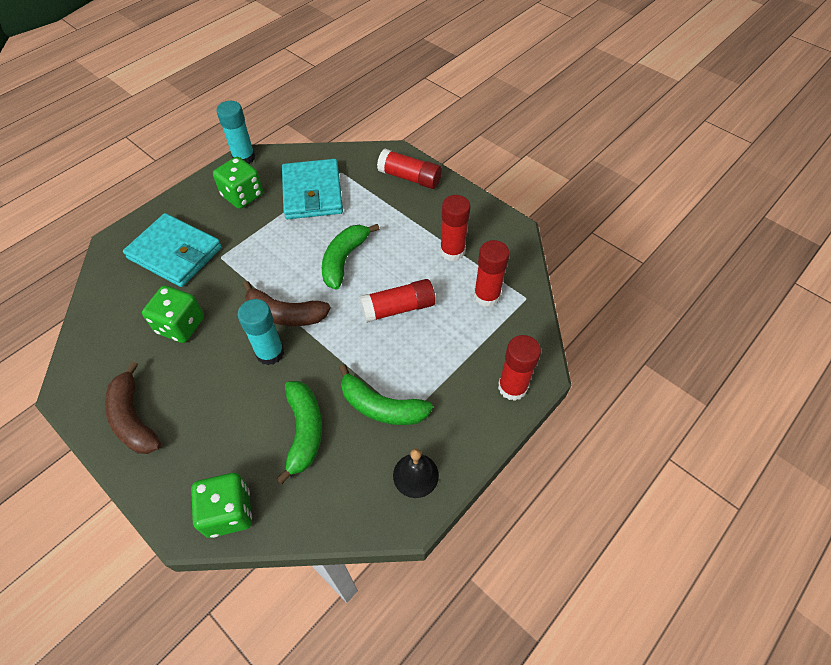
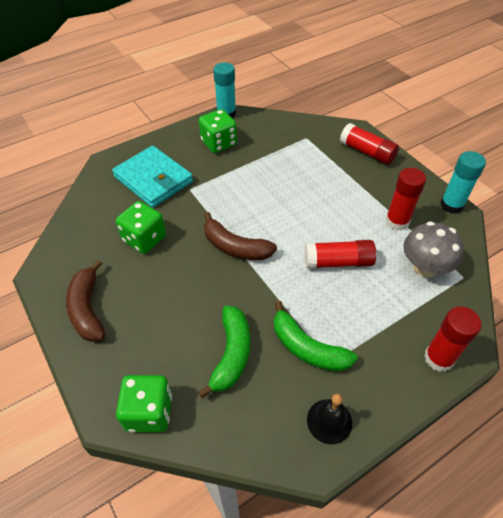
camera: 15 degrees right, 5 degrees down
(270, 353) = (215, 277): turquoise glue stick -> turquoise glue stick (451, 205)
(312, 192) = (278, 150): turquoise wallet -> none
(344, 260) = (296, 211): green banana -> none
(486, 296) = (424, 267): red glue stick -> grey mushroom

